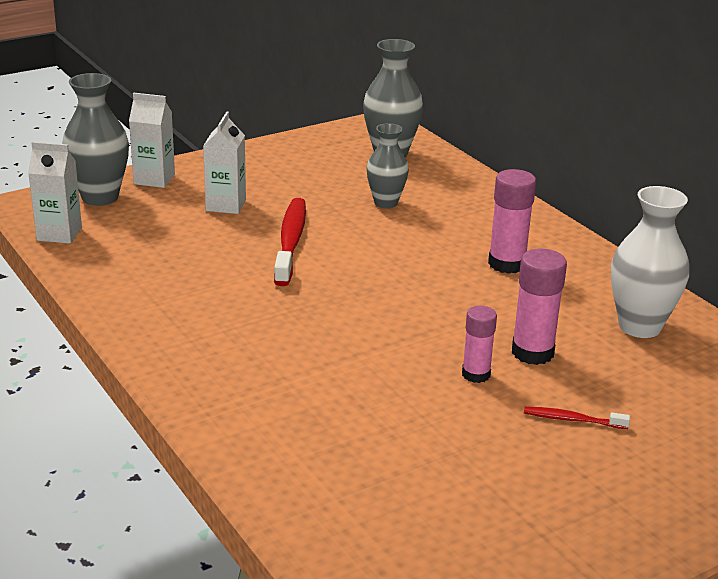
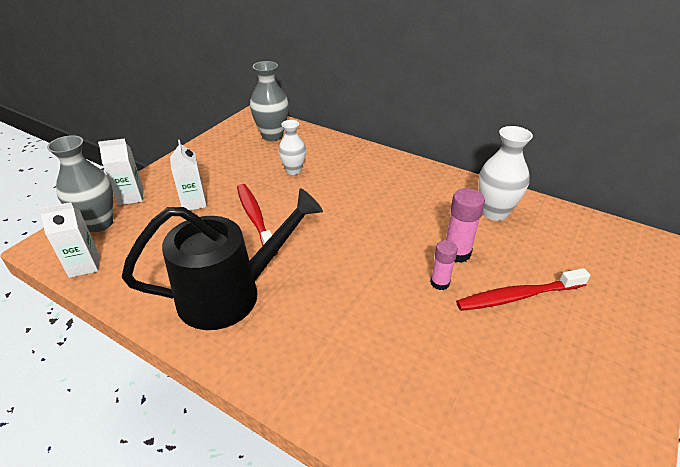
camera: 25 degrees left, 10 degrees up
(202, 307) = (230, 294): none -> black watering can
(386, 203) = (293, 170): grey vase -> white vase
(507, 264) = (393, 192): pink glue stick -> none
(572, 420) = (518, 296): red toothbrush -> red toothbrush, size x2.02

